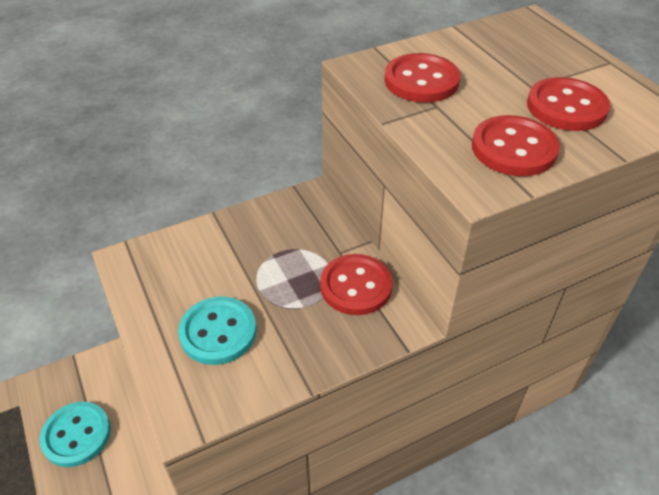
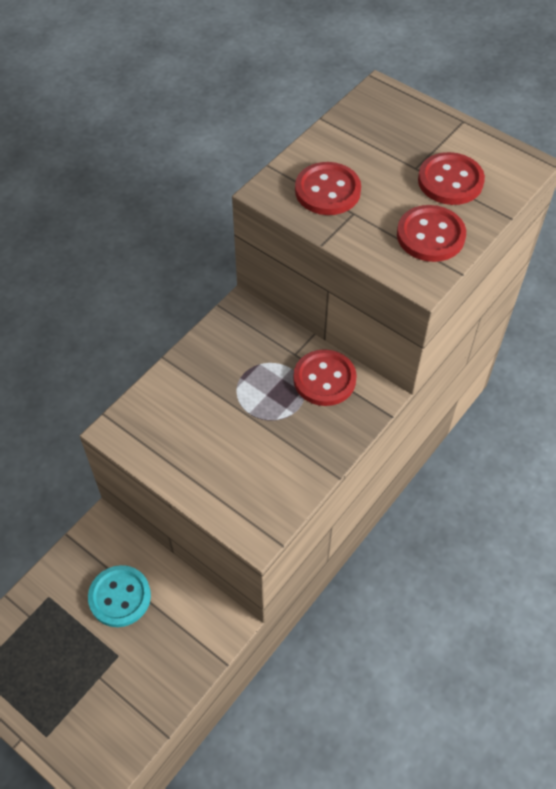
camera: 25 degrees left, 10 degrees up
(218, 332) = (239, 460): turquoise button -> none

